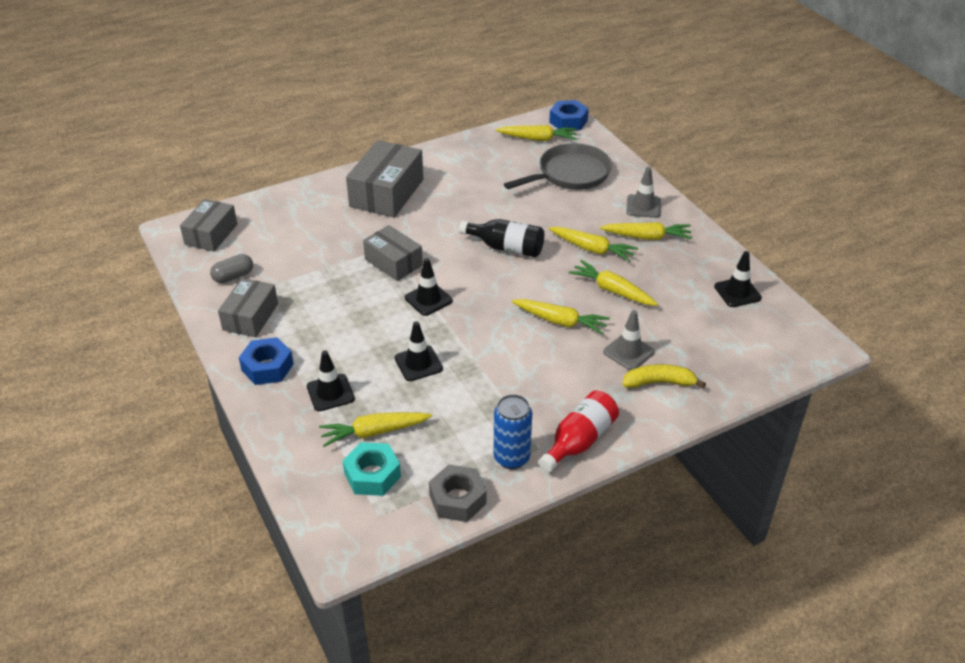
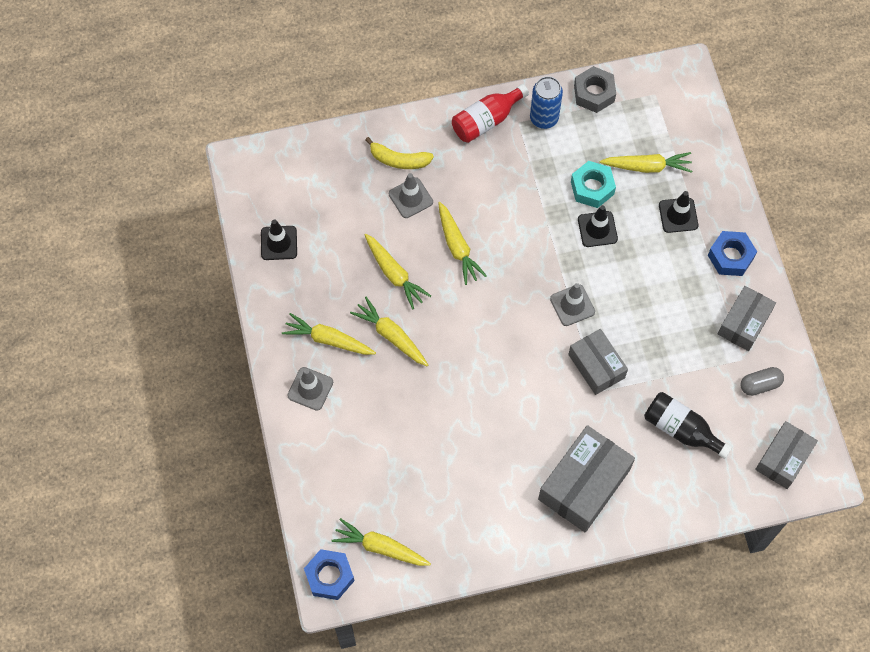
camera: 165 degrees left, 25 degrees up
(372, 475) = (654, 128): turquoise nut -> turquoise nut (592, 188)
(428, 299) = (572, 305): black traffic cone -> grey traffic cone
(506, 248) = (477, 359): black bottle -> black bottle (681, 429)
(560, 321) = (457, 247): yellow carrot -> yellow carrot turned 150 degrees counterclockwise
(570, 174) = (368, 466): grey pan -> none

